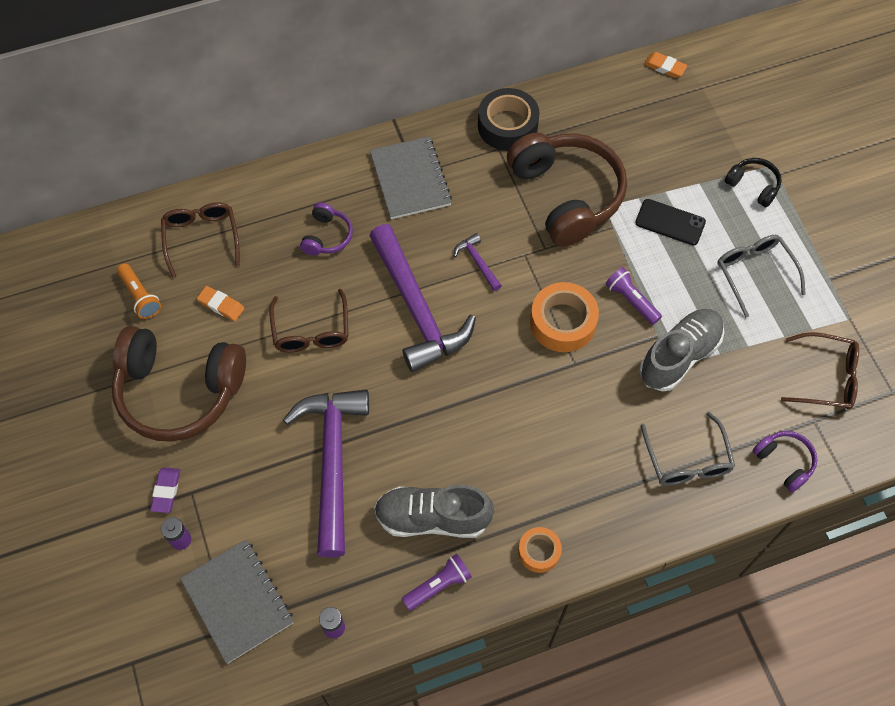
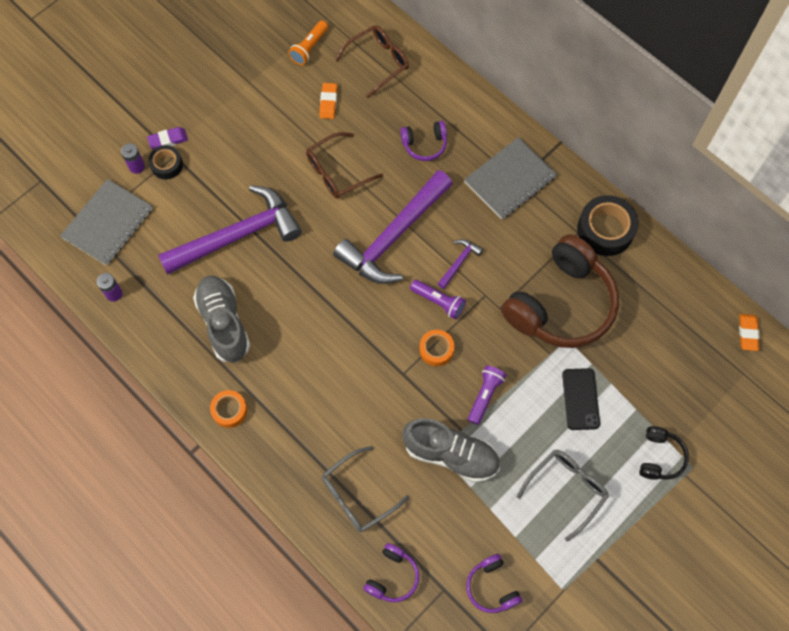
camera: 65 degrees right, 5 degrees up
(179, 391) = (247, 110): brown headphones -> none
(198, 505) = (167, 165): none -> black tape
(438, 585) = (173, 350): purple flashlight -> purple flashlight (439, 302)
(562, 322) = (436, 350): orange tape -> orange tape, size x0.58
(826, 377) = (491, 587): brown glasses -> purple headphones

